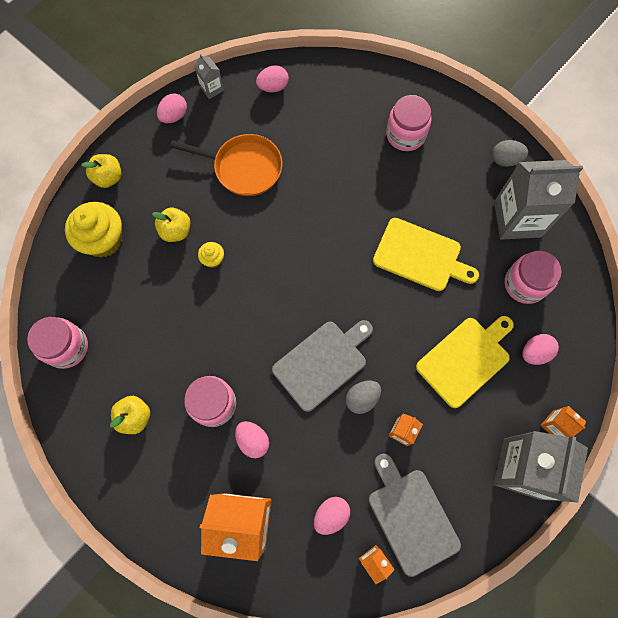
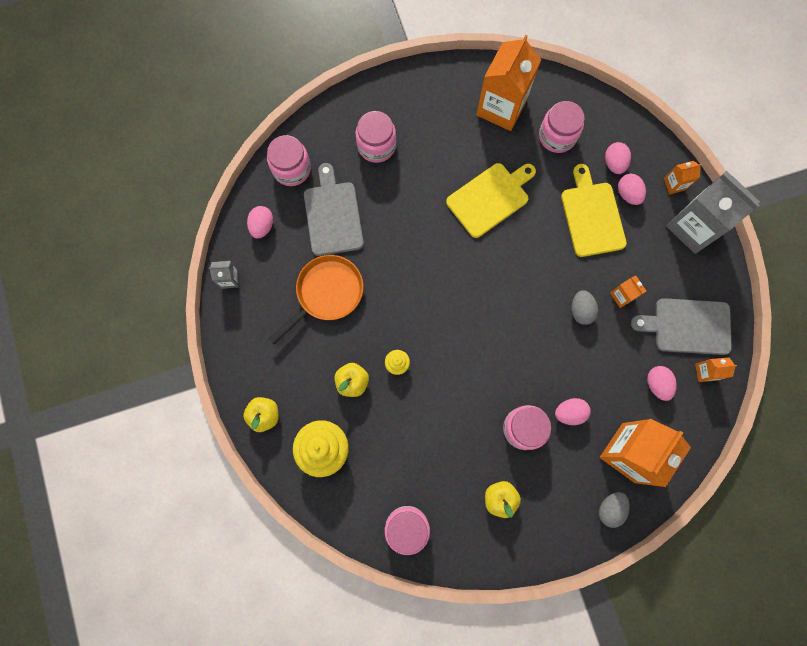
camera: 60 degrees left, 5 degrees up
(174, 116) = (237, 326): pink egg -> pink egg (628, 194)
(322, 363) = (536, 324): grey cutting board -> grey cutting board (332, 215)
(338, 81) = (292, 169): none -> pink jar
(505, 160) = (446, 84): grey egg -> grey egg (610, 508)
(517, 219) = (501, 107): grey carton -> orange carton

